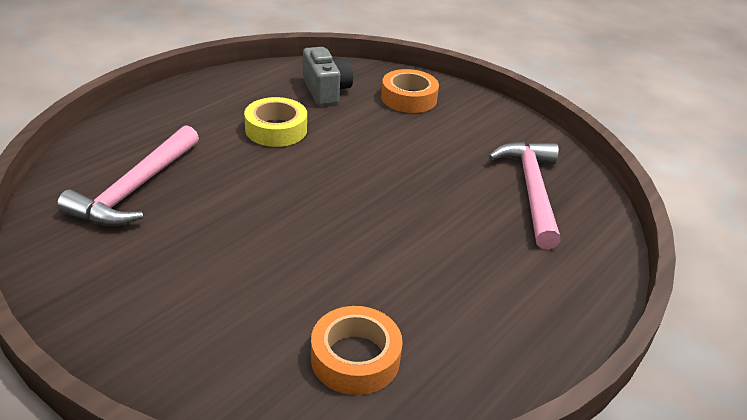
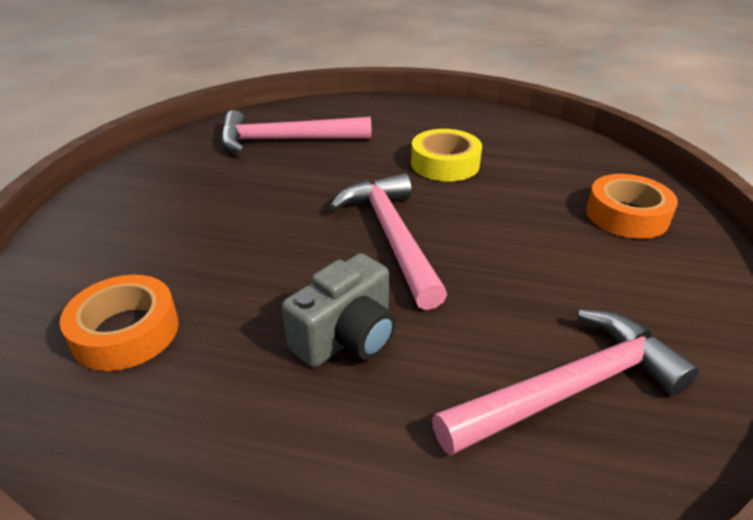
camera: 65 degrees right, 0 degrees up
(326, 91) = (552, 164): grey camera -> grey camera (347, 337)
(348, 191) = (392, 236): none -> pink hammer

